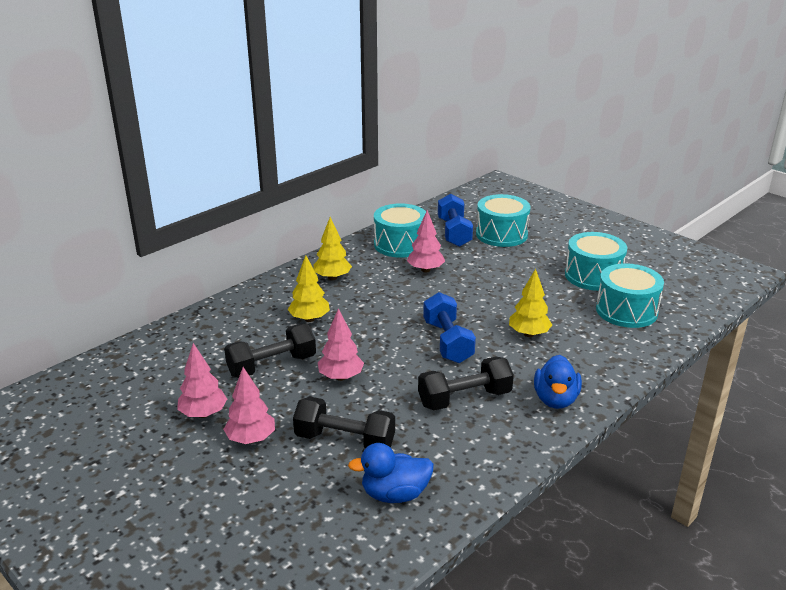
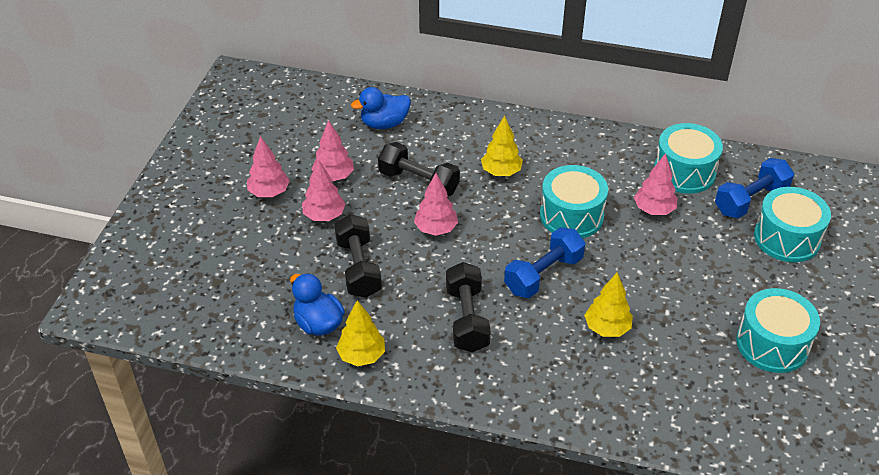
camera: 60 degrees right, 15 degrees up
(173, 467) = (269, 192): none -> pink tree
(332, 278) = (579, 155): yellow tree -> yellow tree (362, 356)
(464, 398) = (467, 319): black dumbbell -> black dumbbell turned 45 degrees clockwise
(555, 399) = (514, 383): blue duck -> blue duck (384, 124)
(626, 311) = (723, 394): turquoise drum -> turquoise drum (571, 216)

